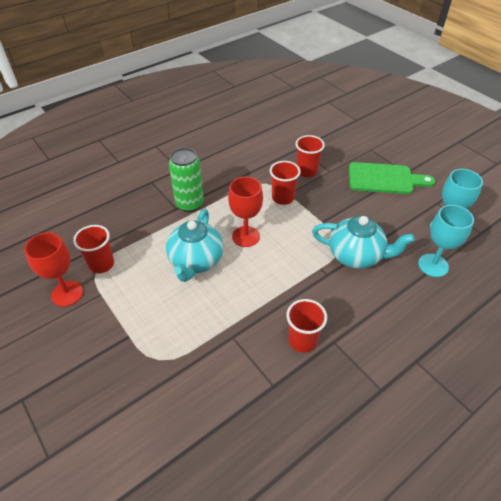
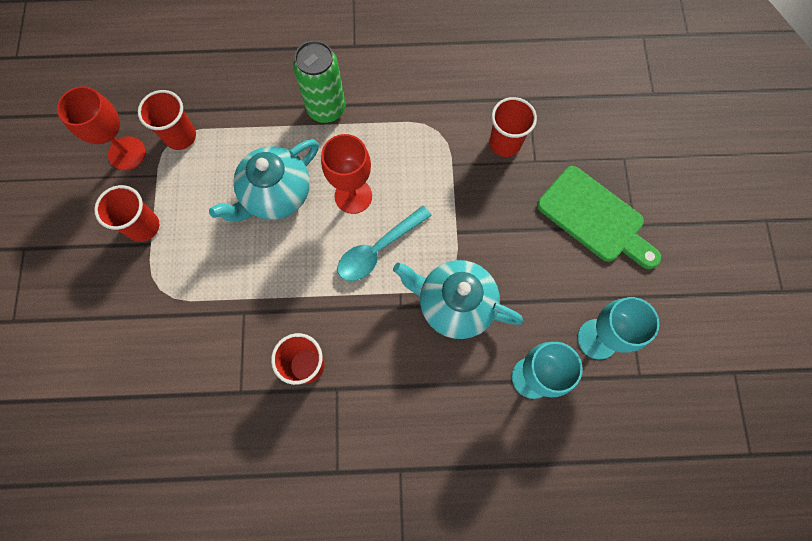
camera: 35 degrees right, 25 degrees up
(283, 198) = (440, 167): red cup -> red cup (143, 226)
(286, 254) = (378, 249): none -> turquoise spoon
(356, 255) = (454, 304): turquoise teapot -> turquoise teapot turned 150 degrees clockwise

